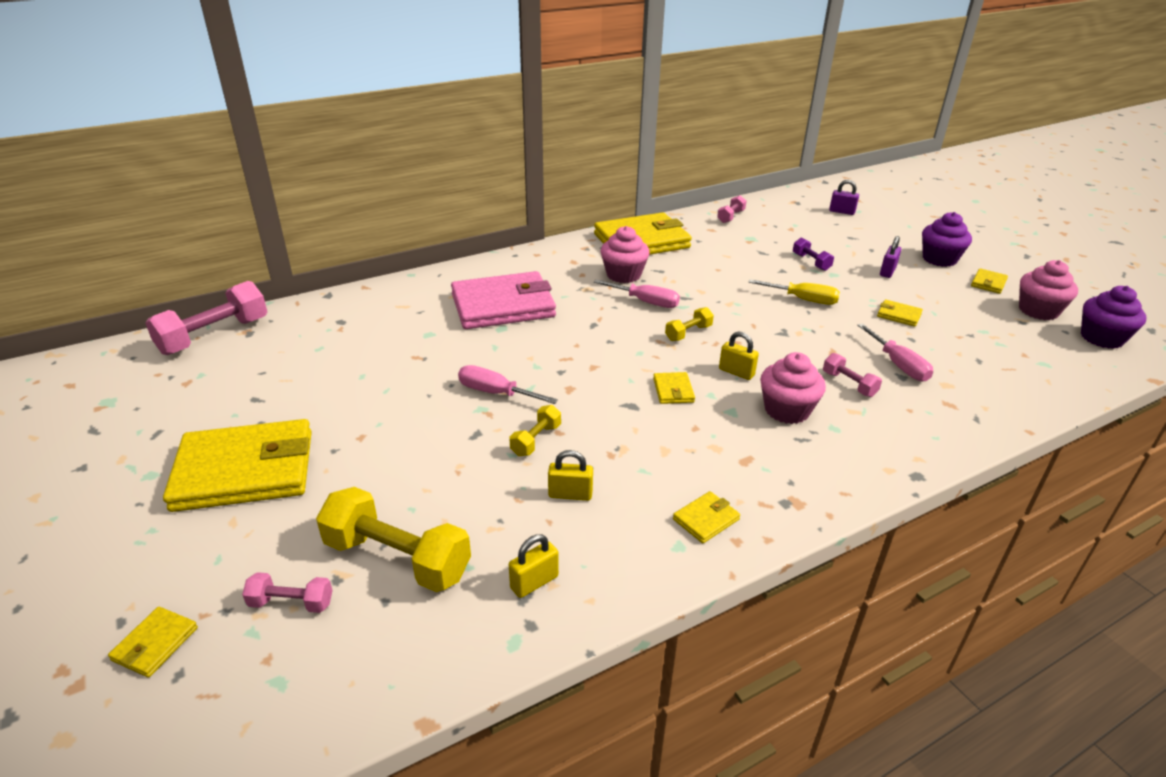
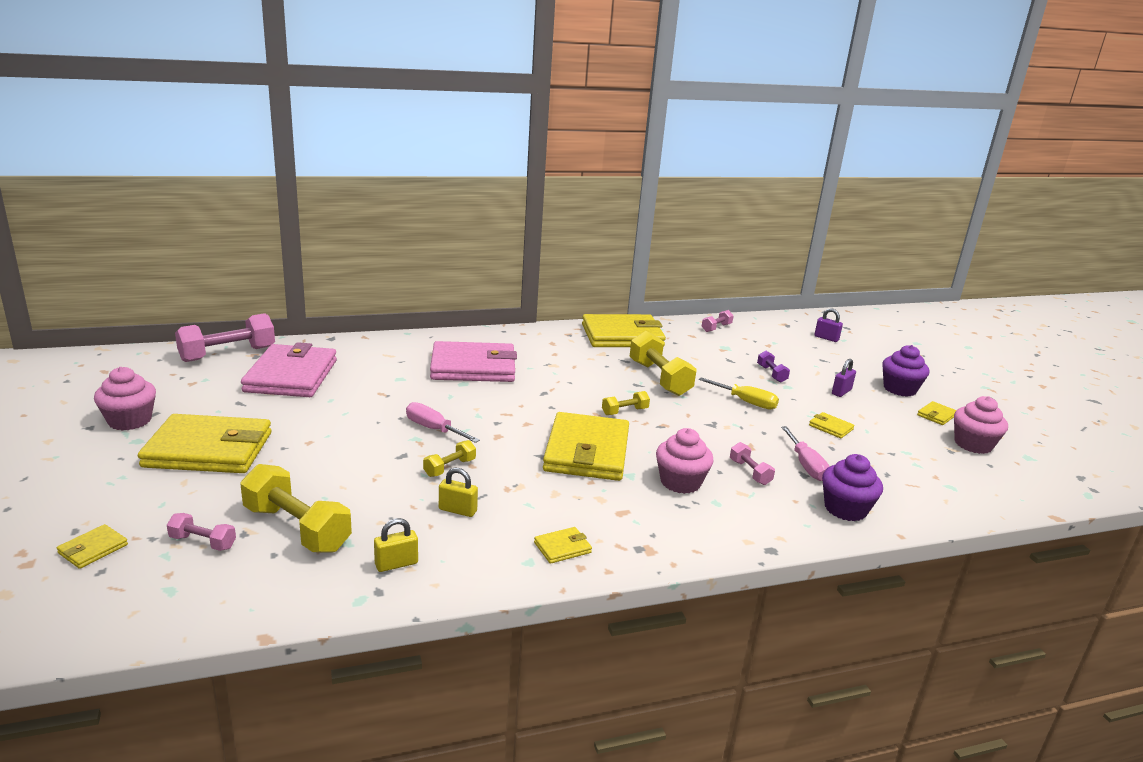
camera: 10 degrees right, 10 degrees down
(302, 352) = (291, 376): none -> pink wallet
(623, 275) = (591, 359): pink cupcake -> pink cupcake (130, 421)
(646, 302) = (600, 383): pink screwdriver -> none
(673, 390) = (587, 451): yellow wallet -> yellow wallet, size x2.46
(704, 286) = (659, 378): none -> yellow dumbbell
(736, 372) = (651, 447): yellow padlock -> none
(1101, 338) = (1023, 476): purple cupcake -> purple cupcake (845, 509)

